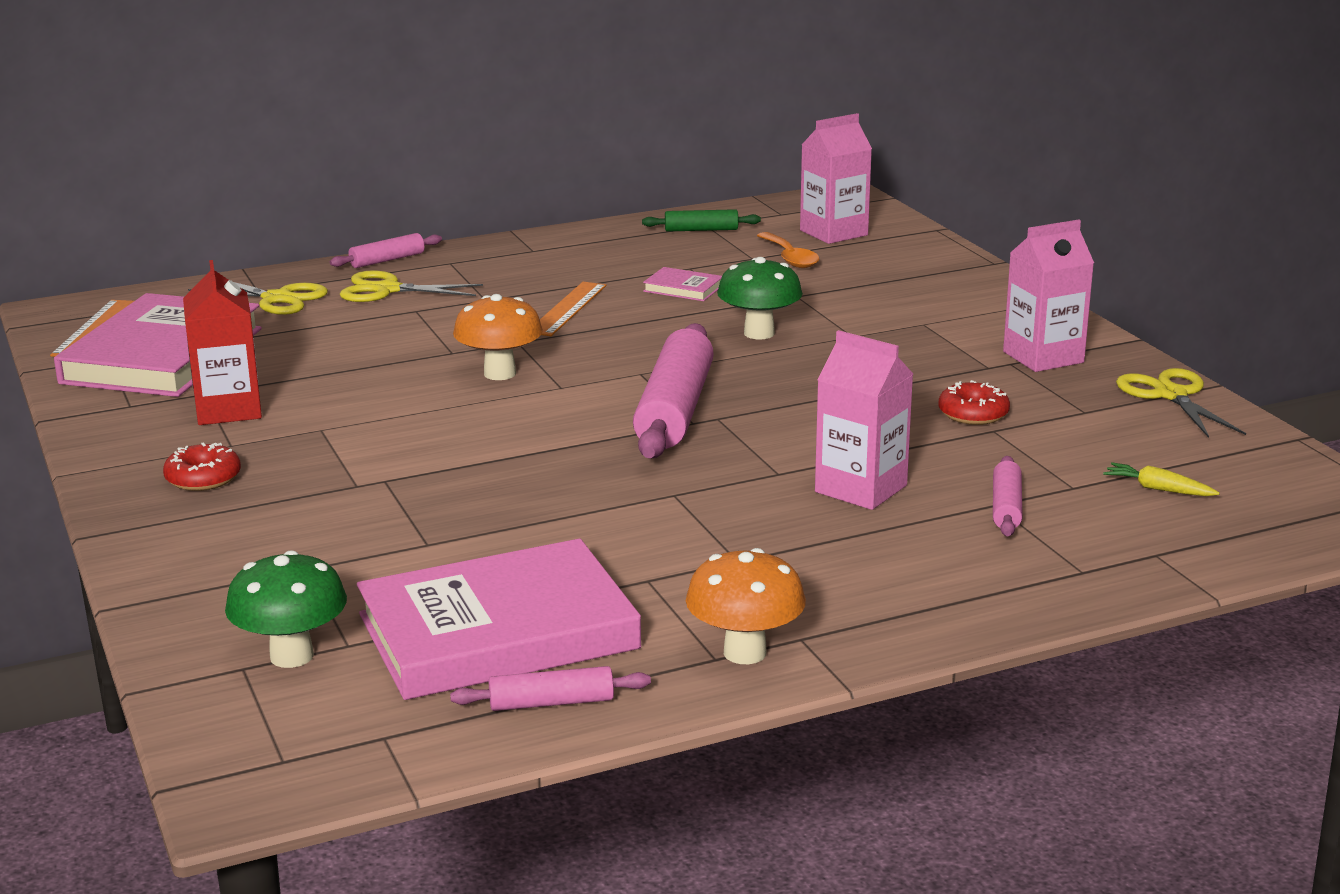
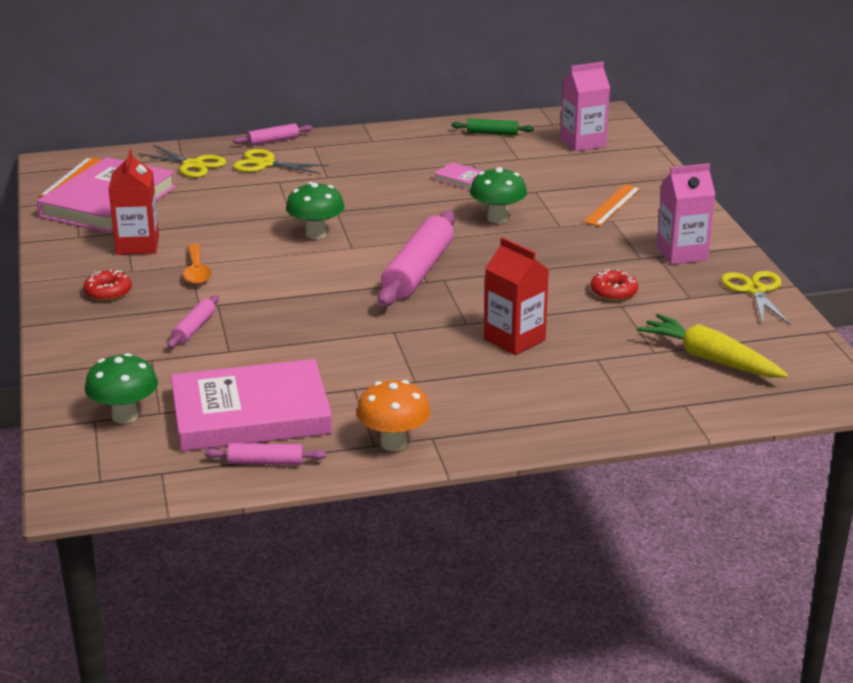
camera: 10 degrees right, 5 degrees up
(500, 373) = (316, 234): orange mushroom -> green mushroom
(567, 309) = (377, 188): orange ruler -> orange ruler (612, 205)
(789, 258) = (543, 161): orange spoon -> orange spoon (196, 271)
(861, 489) = (514, 339): pink carton -> red carton
(1006, 507) = (603, 362): pink rolling pin -> pink rolling pin (194, 328)
(1158, 489) = (710, 359): yellow carrot -> yellow carrot, size x2.13

